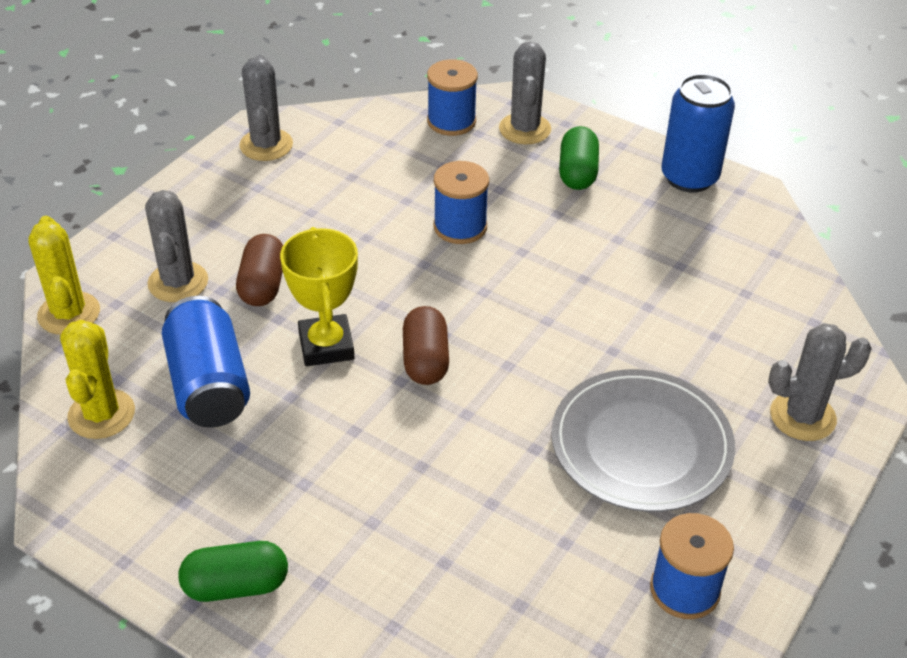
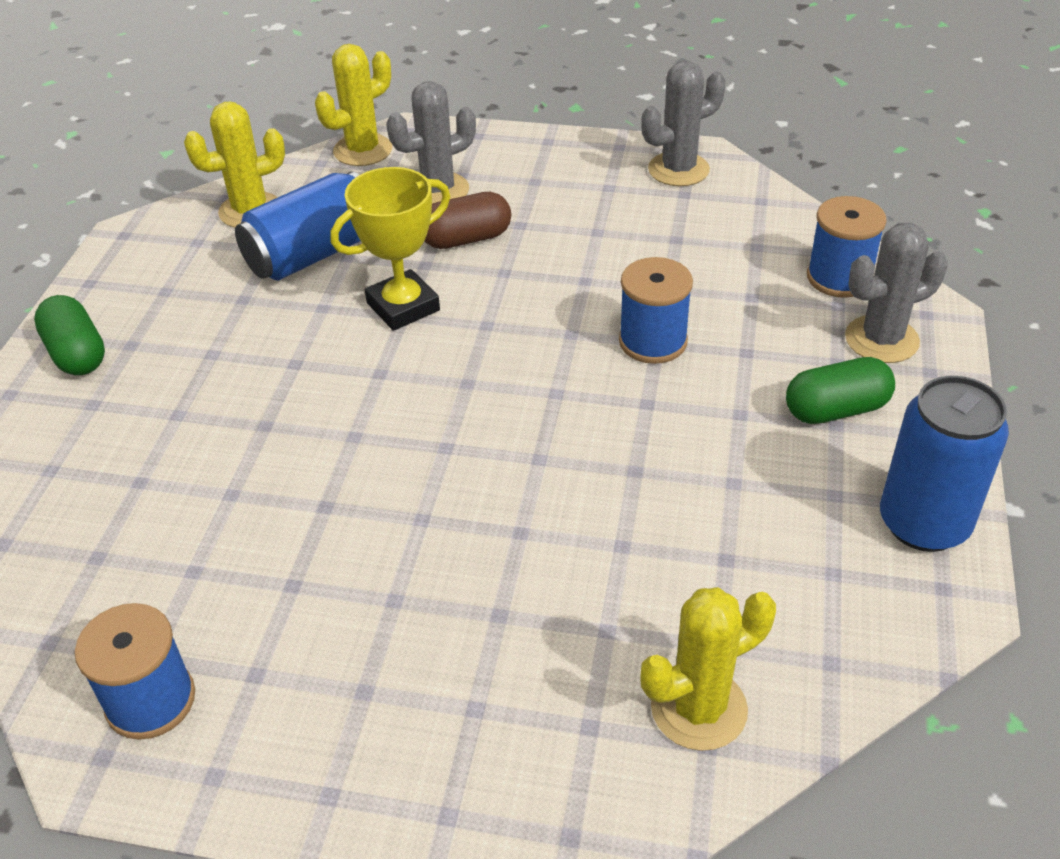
camera: 70 degrees right, 0 degrees up
(425, 360) = (419, 381): brown capsule -> none
(641, 445) = (369, 600): grey plate -> none
(788, 316) = (699, 709): none -> yellow cactus
(802, 416) = (498, 768): grey cactus -> none

